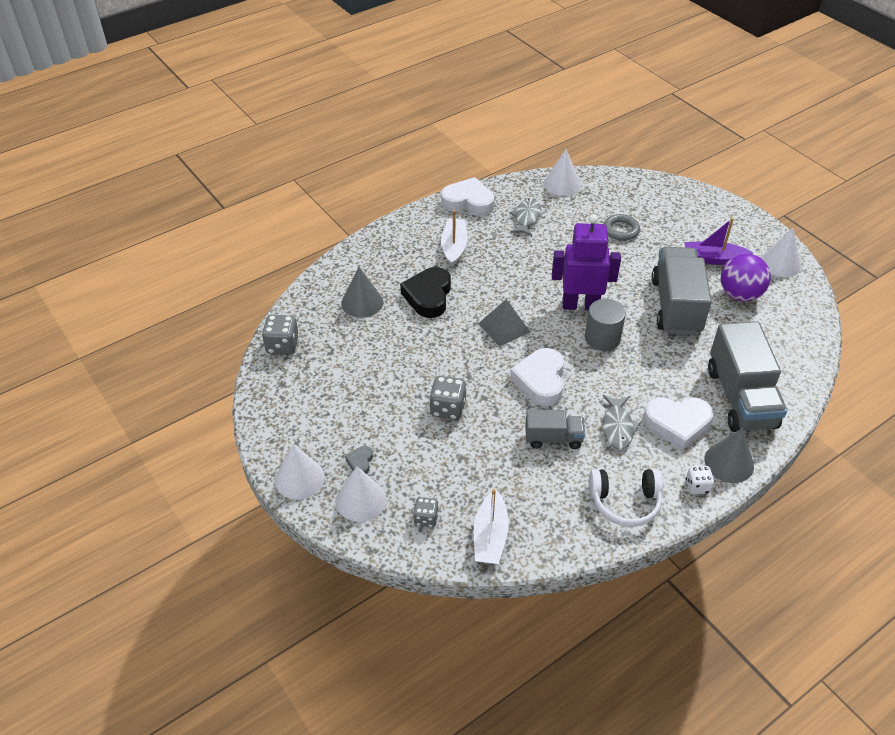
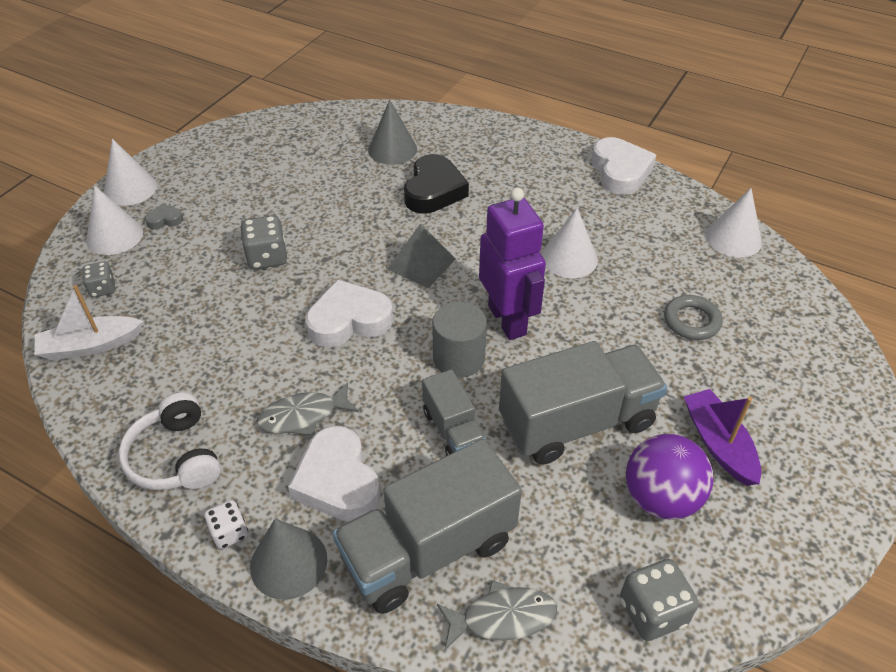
camera: 65 degrees right, 0 degrees up
(282, 345) = (300, 122): grey dice -> grey dice (652, 612)
(428, 296) = (434, 191): black heart -> black heart turned 120 degrees clockwise
(454, 247) = (531, 184): white boat -> none
(526, 217) = (635, 226): grey fish -> grey fish (502, 617)
(553, 438) = (257, 358): grey truck -> grey truck (453, 430)
(780, 263) = (784, 541): white cone -> white cone (569, 258)

